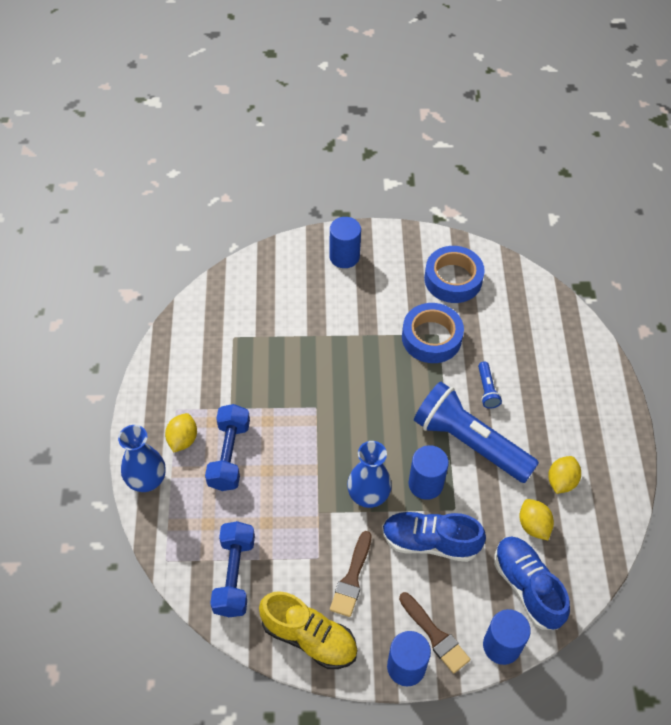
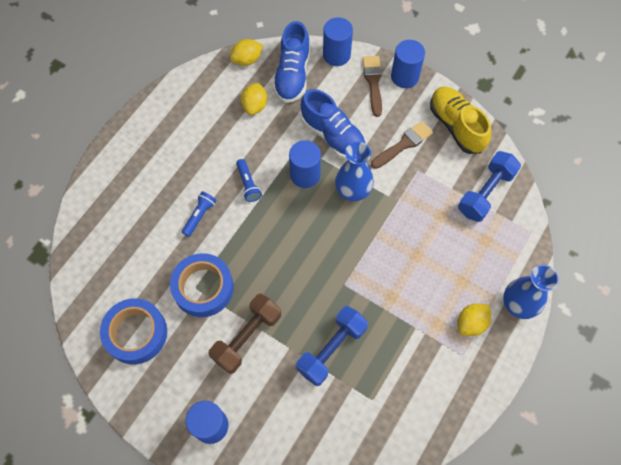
camera: 145 degrees left, 10 degrees up
(229, 455) = (439, 286): blue dumbbell -> blue dumbbell (331, 349)
(366, 324) = (247, 337): none -> brown dumbbell
(470, 442) = (248, 184): blue flashlight -> blue flashlight, size x0.41
(561, 481) = (209, 121): yellow lemon -> yellow lemon (247, 60)

